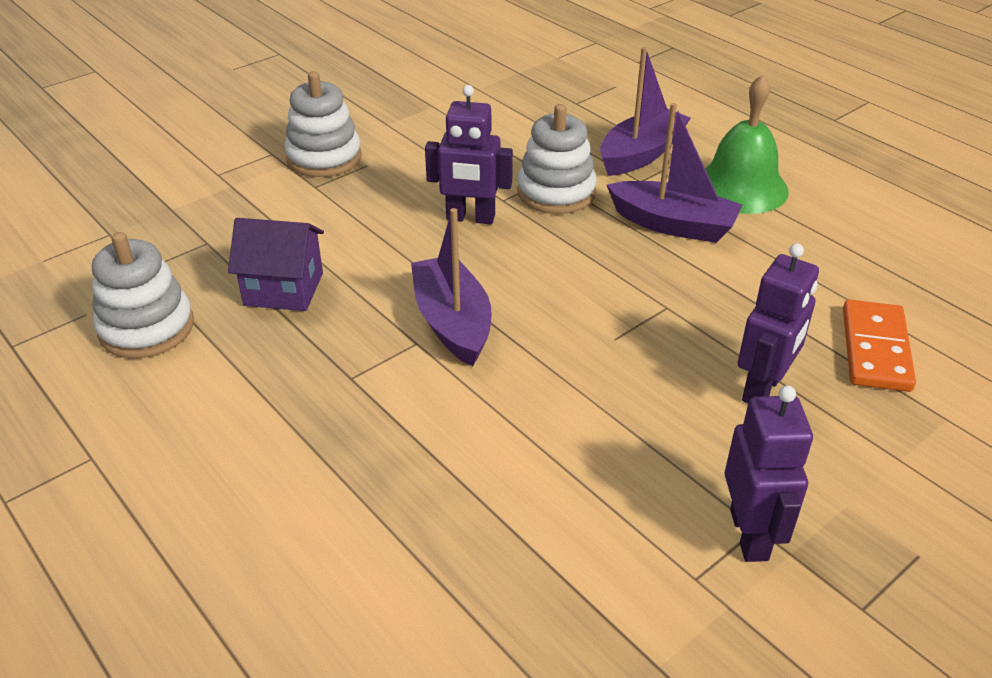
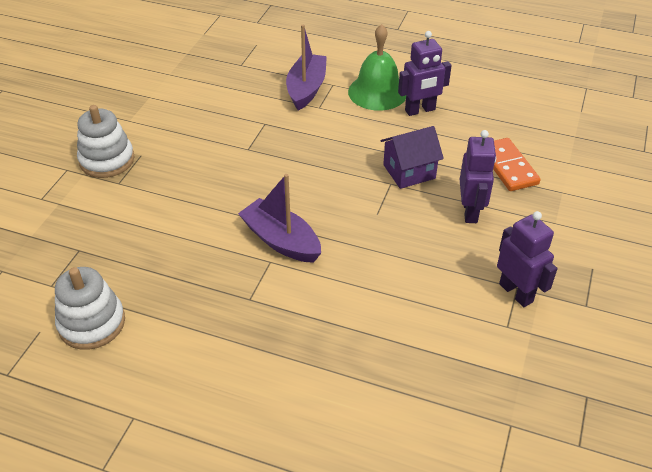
camera: 30 degrees left, 5 degrees up
(284, 289) = (160, 261): purple house -> purple house (409, 171)
(470, 218) = (238, 169): purple robot -> purple robot (420, 110)
(556, 192) = (276, 133): white stacking toy -> none
(673, 224) = (358, 130): purple boat -> none

